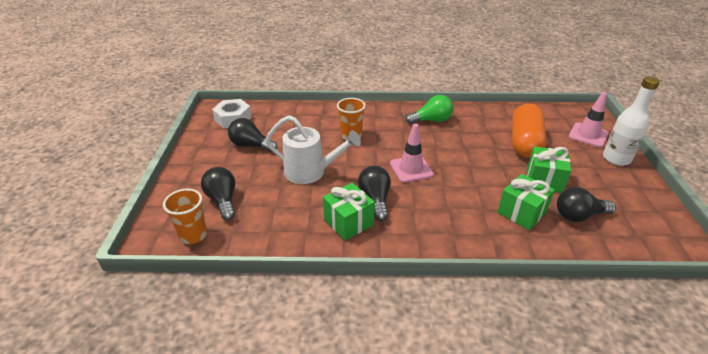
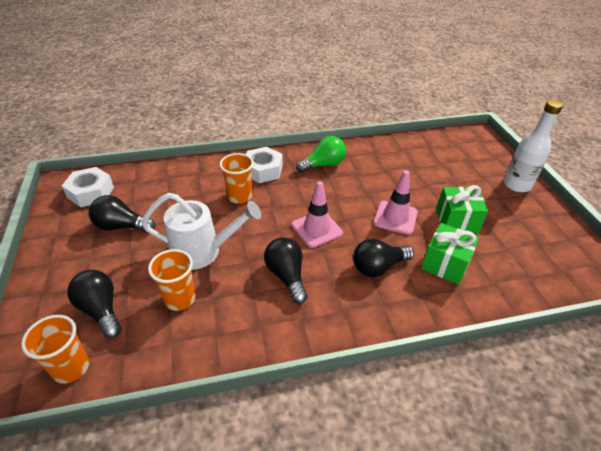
camera: 15 degrees left, 5 degrees up
(284, 203) = (180, 299): none -> orange cup
(348, 222) = (263, 311): green gift -> none
(376, 118) = (263, 170): none -> white nut
(524, 142) = (425, 178): orange capsule -> none
(579, 215) = (501, 258): black light bulb -> black light bulb (378, 267)
(588, 135) = (483, 161): pink traffic cone -> pink traffic cone (395, 217)

